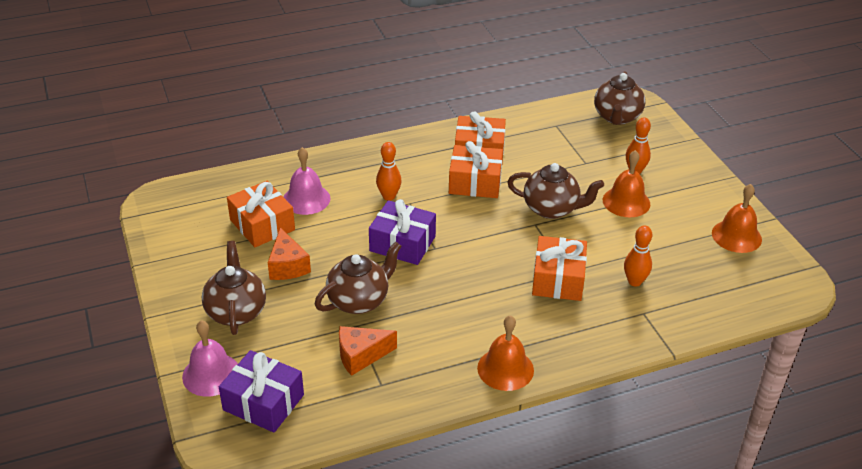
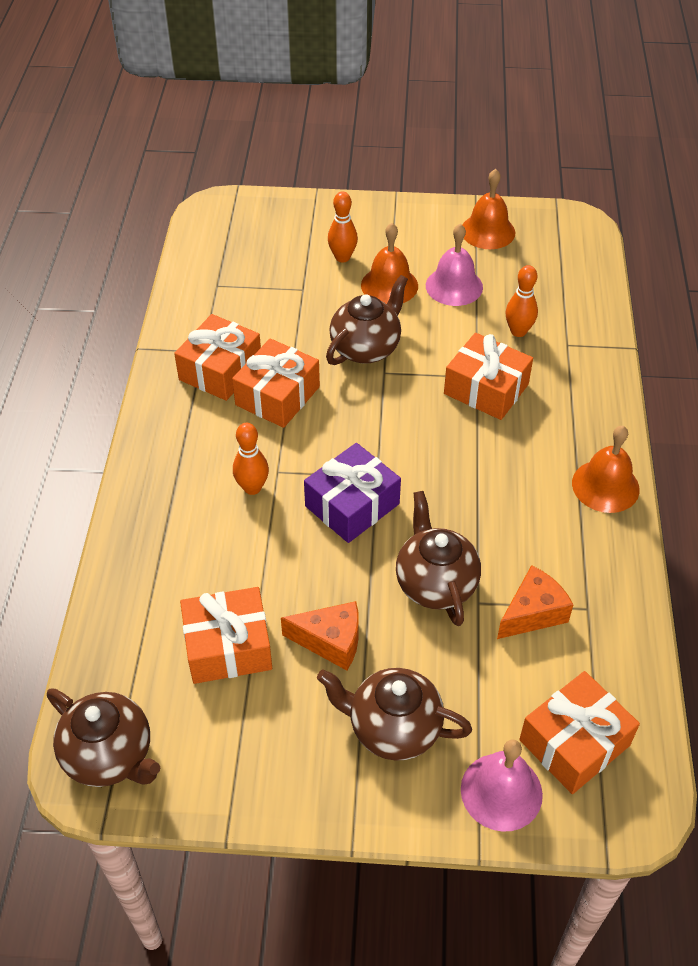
camera: 65 degrees left, 10 degrees up
(263, 402) = (574, 742): purple gift -> orange gift
(306, 199) = (202, 578): pink bell -> pink bell (454, 286)
(361, 356) = (532, 613): orange cheese -> orange cheese turned 135 degrees counterclockwise
(617, 117) = (238, 232): brown teapot -> brown teapot (110, 755)

